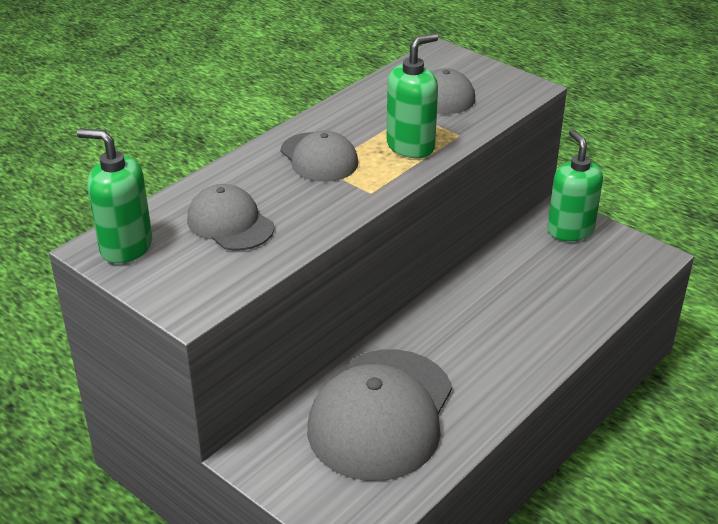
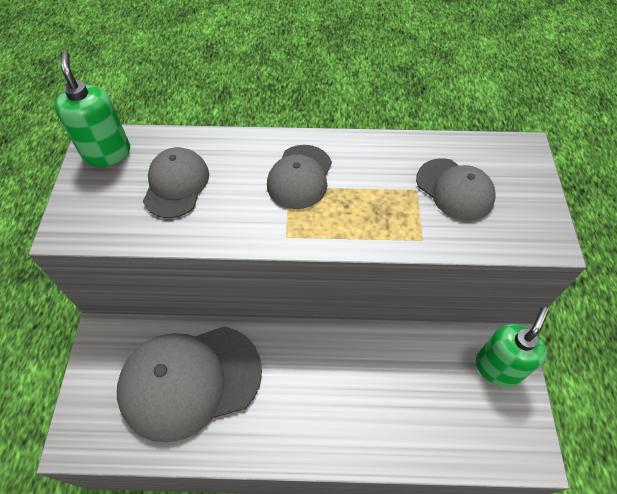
camera: 50 degrees right, 20 degrees up
(411, 146) = (371, 219): green soap dispenser -> none

